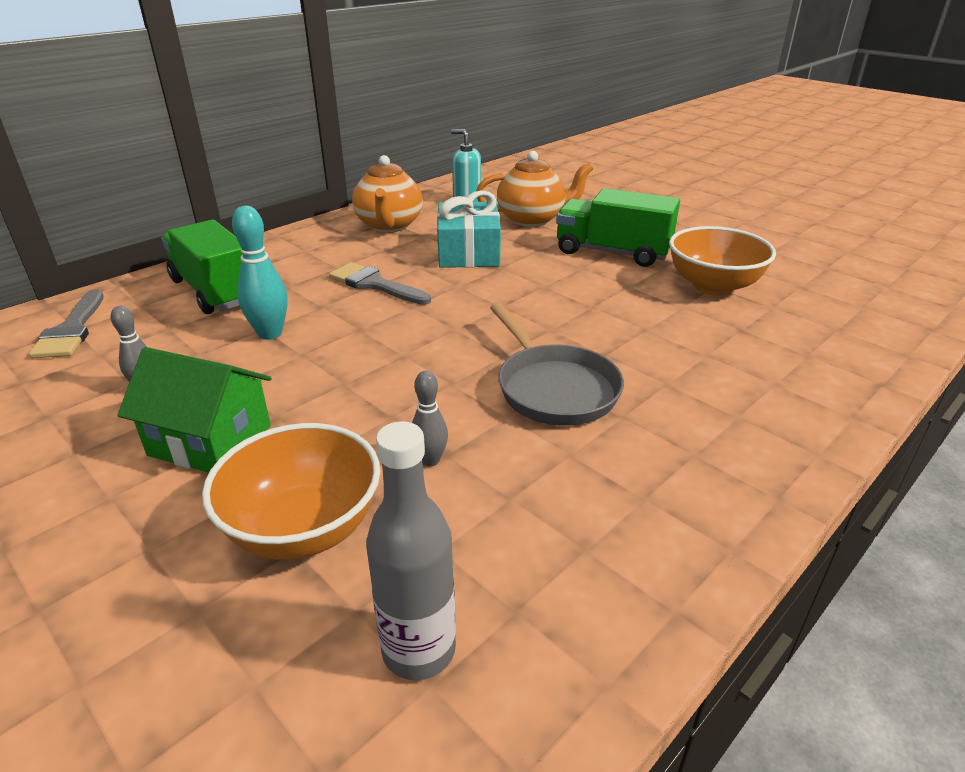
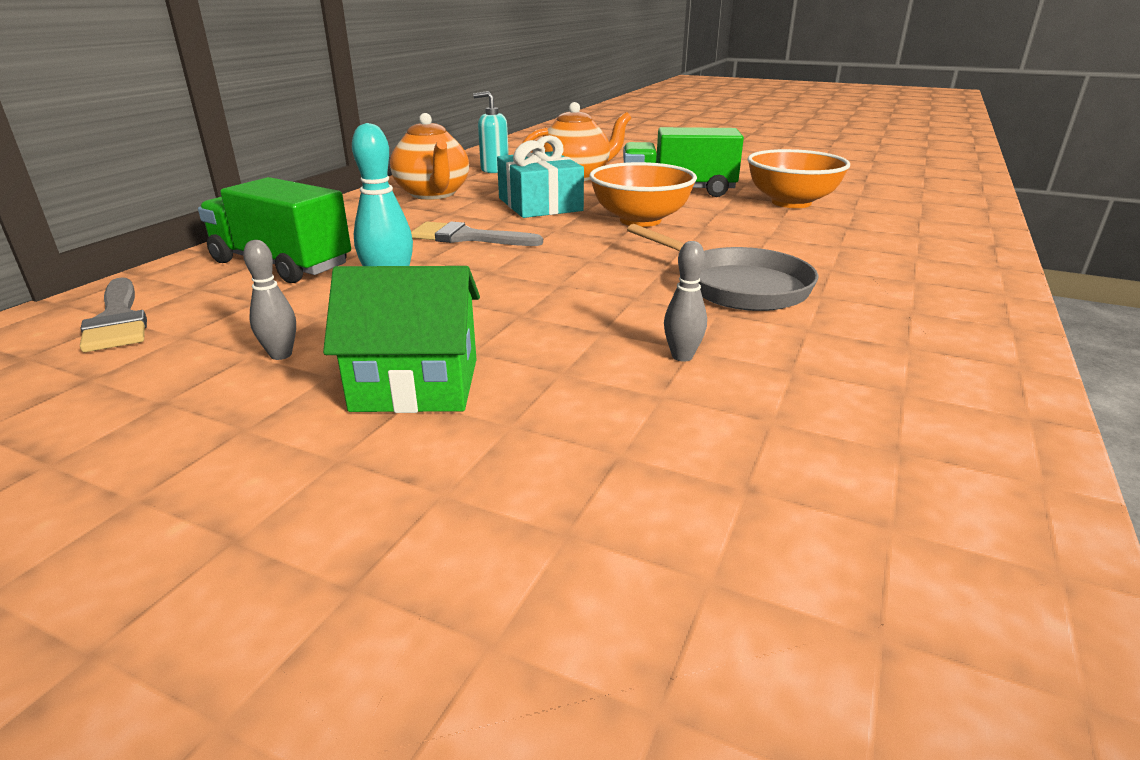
camera: 20 degrees left, 5 degrees down
(304, 528) = (612, 435): orange bowl -> orange bowl (640, 220)
(419, 650) = (847, 502): grey bottle -> none

